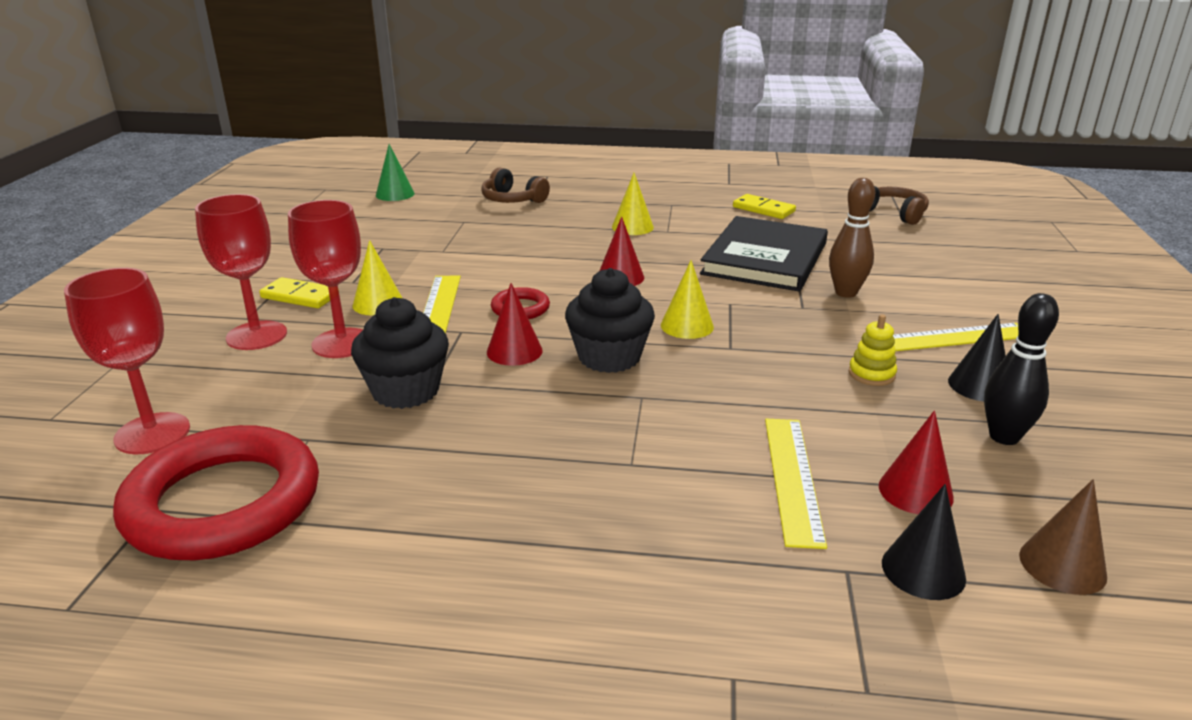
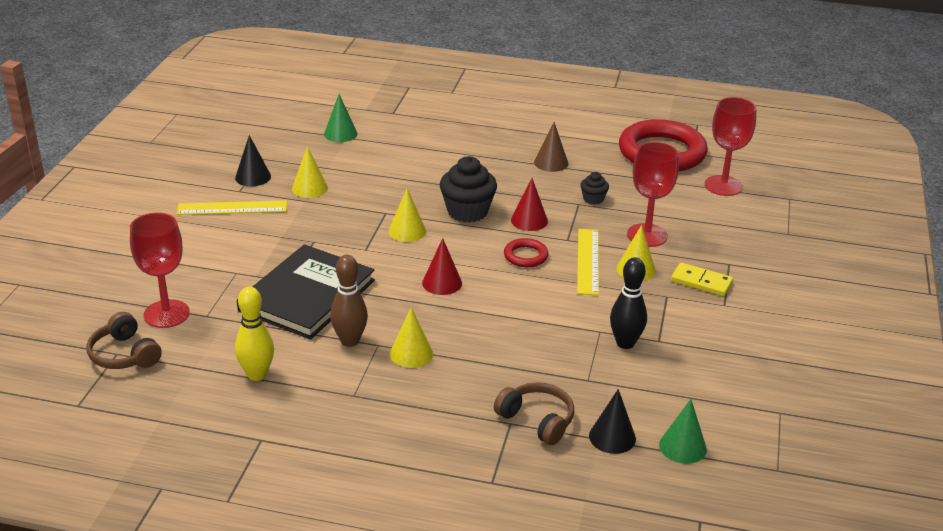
camera: 175 degrees left, 5 degrees up
(256, 336) = (710, 246): red goblet -> red goblet (166, 314)
(405, 391) = (593, 199): black cupcake -> black cupcake, size x0.51
(763, 209) = (257, 374): yellow domino -> yellow bowling pin
(792, 478) = (394, 142): yellow ruler -> none
(845, 293) = (270, 252): brown bowling pin -> brown bowling pin (350, 341)
(871, 374) = (309, 188): yellow stacking toy -> yellow cone
(915, 491) = (340, 134): red cone -> green cone
(923, 570) = (362, 110): black cone -> black cone (612, 437)
(1004, 437) = (272, 151): black bowling pin -> black bowling pin (625, 343)
(1062, 565) = (306, 108): brown cone -> brown cone (551, 163)

